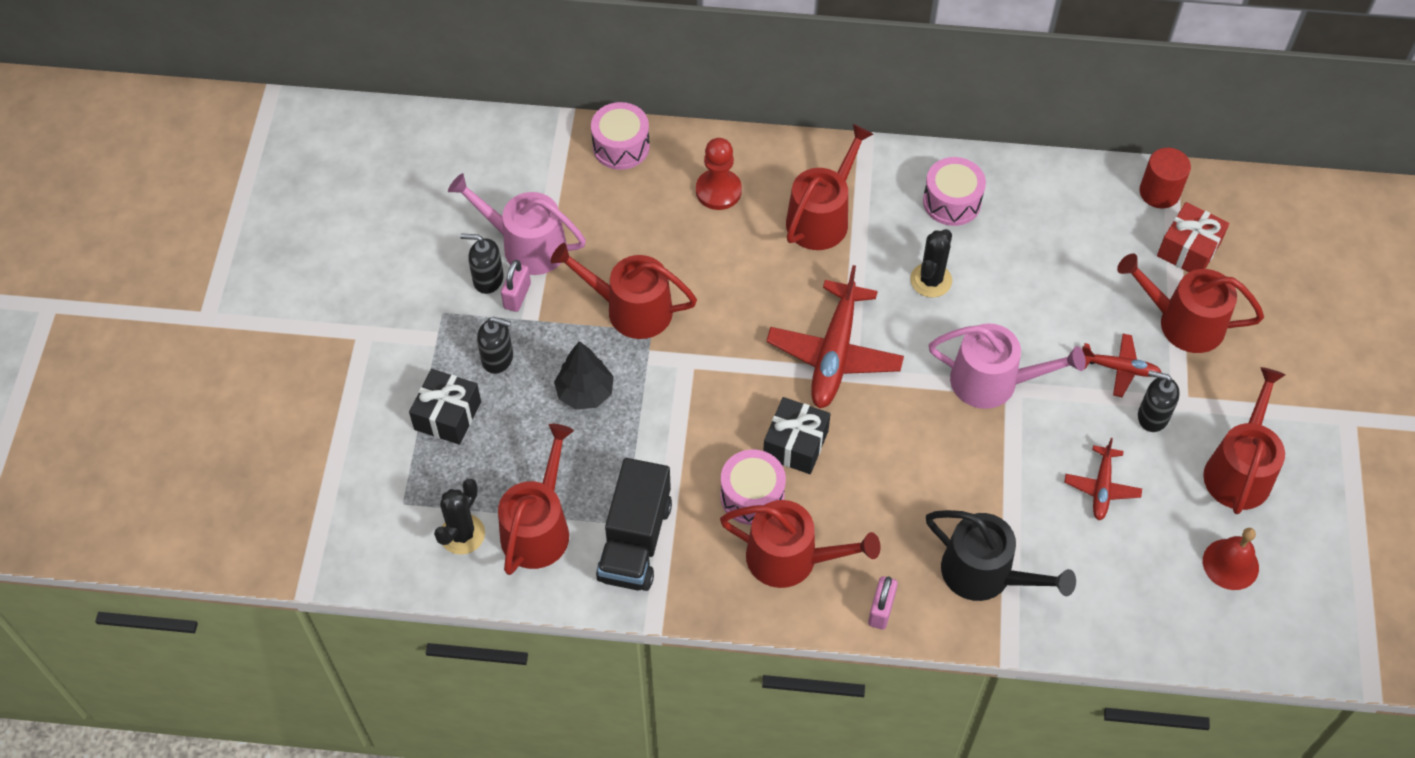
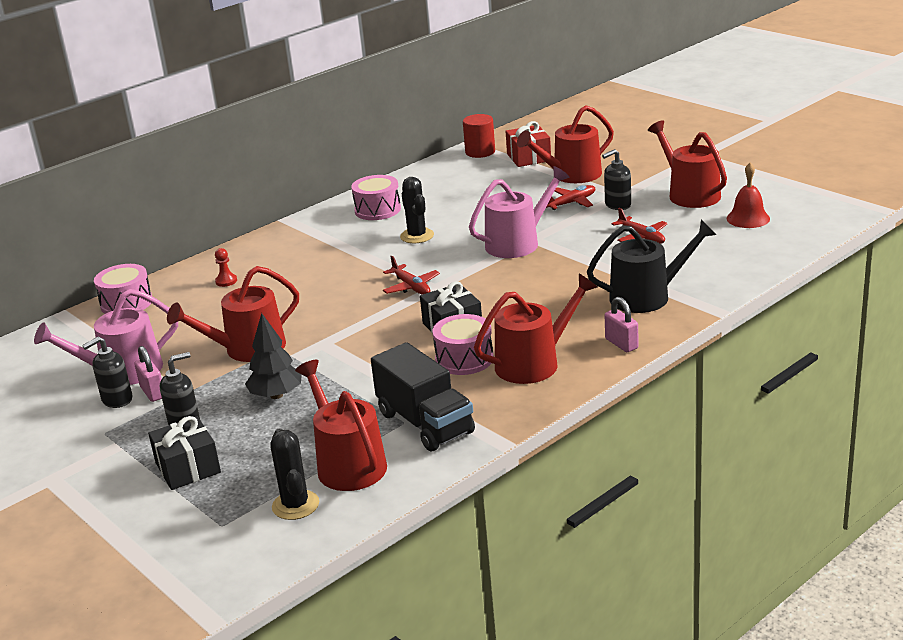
camera: 45 degrees left, 30 degrees down
(718, 191) = (226, 281): red pawn -> red pawn, size x0.54
(822, 217) = (311, 254): red watering can -> none
(834, 353) = (411, 287): red plane -> red plane, size x0.54

